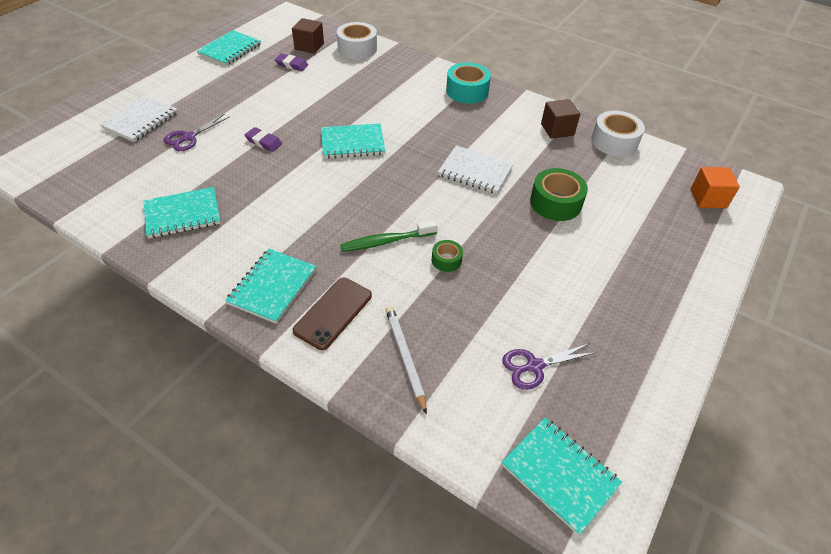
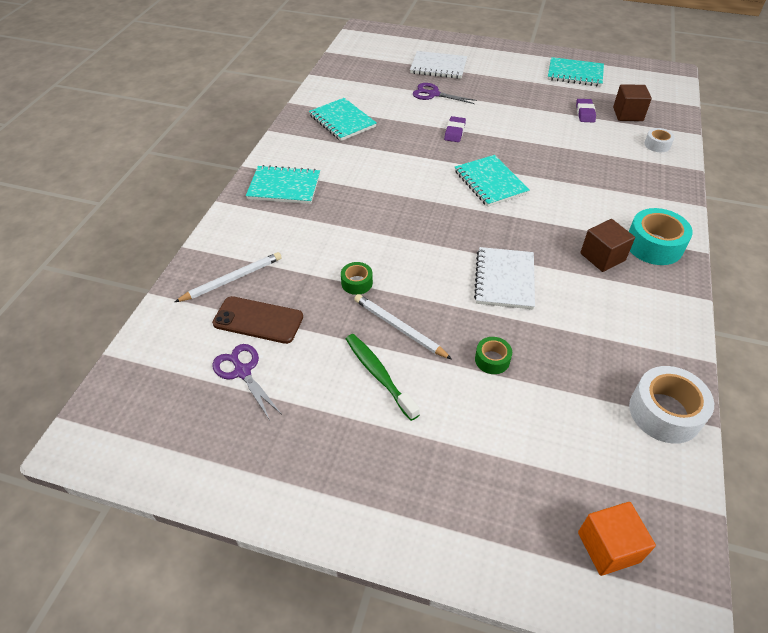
camera: 75 degrees right, 0 degrees up
(333, 313) = (267, 226): brown phone -> brown phone (258, 320)
(357, 48) = (657, 145): white tape -> white tape, size x0.54
(386, 241) = (363, 237): green toothbrush -> green toothbrush (378, 374)
(510, 245) = (399, 328): none -> white pencil
(555, 203) = (492, 360): green tape -> green tape, size x0.54
(557, 130) = (642, 344): brown cube -> brown cube (602, 257)
(559, 475) = (127, 406): turquoise notebook -> none

